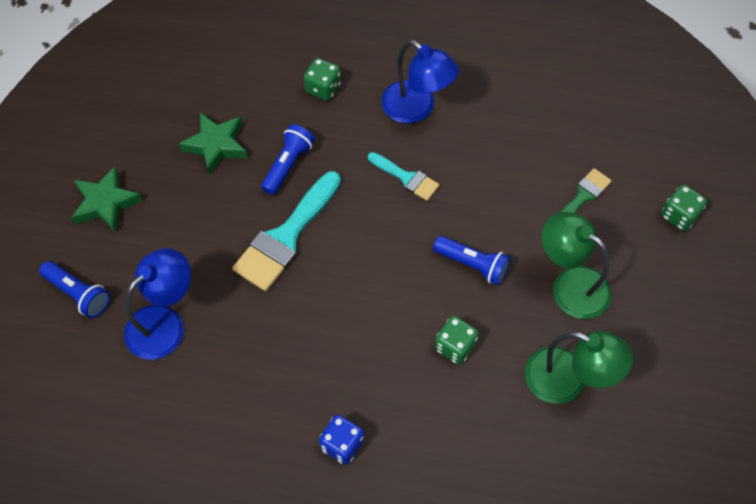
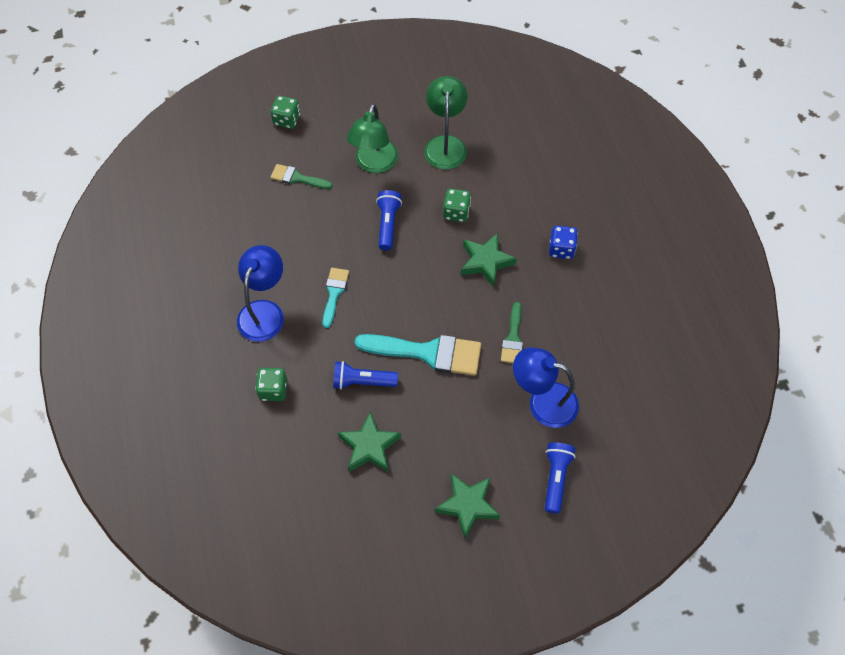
camera: 115 degrees left, 0 degrees up
(255, 329) = (513, 338): none -> green brush
(368, 348) = (486, 262): none -> green star

